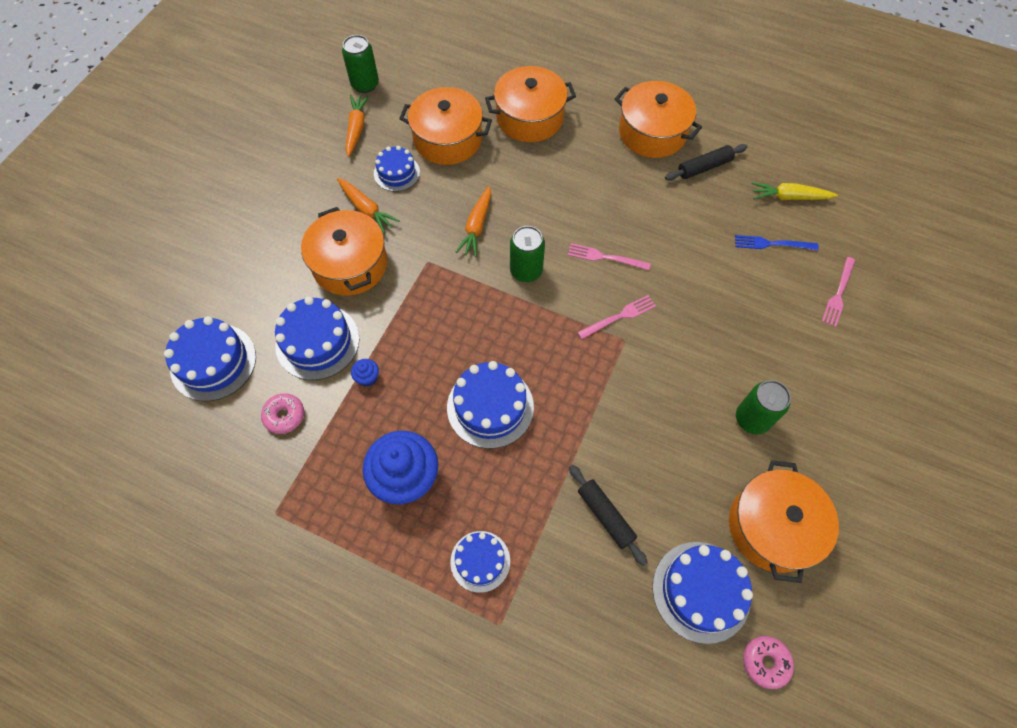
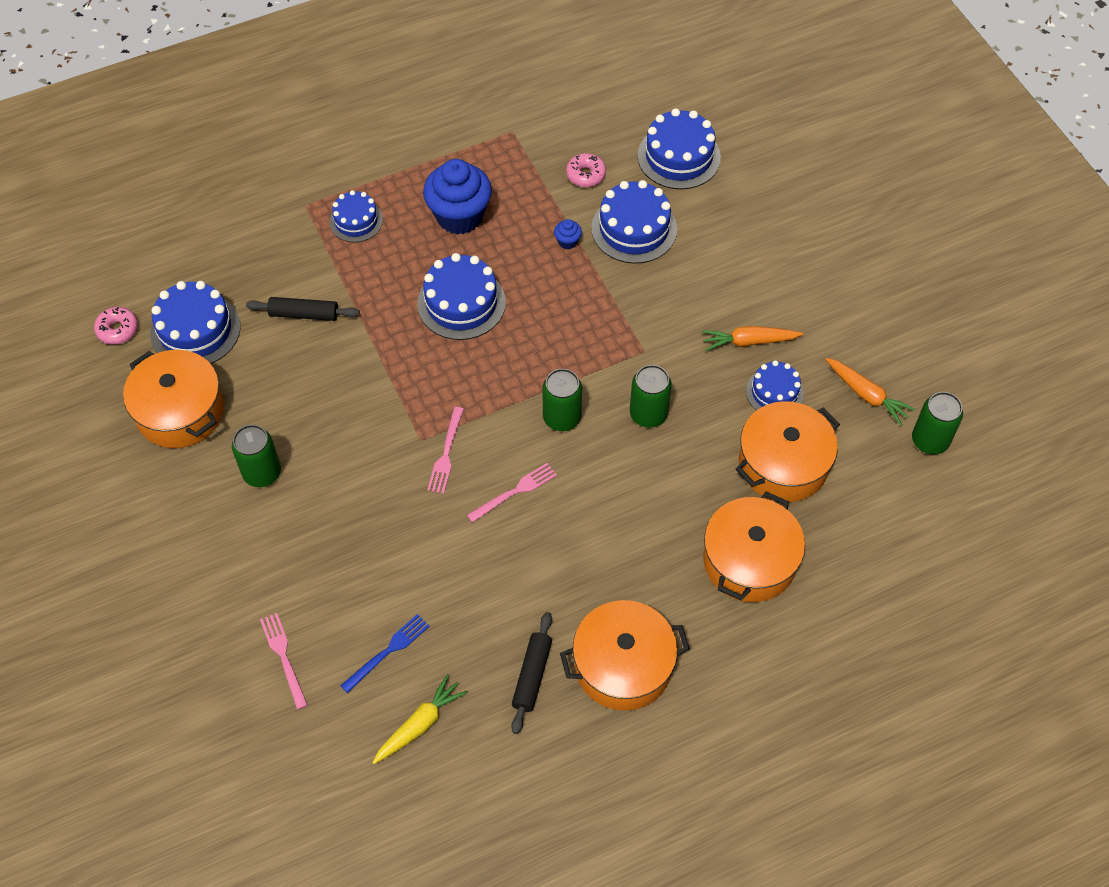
camera: 130 degrees right, 5 degrees down
(350, 264) = (694, 293): orange pot -> none
(476, 226) = (648, 414): orange carrot -> green can

